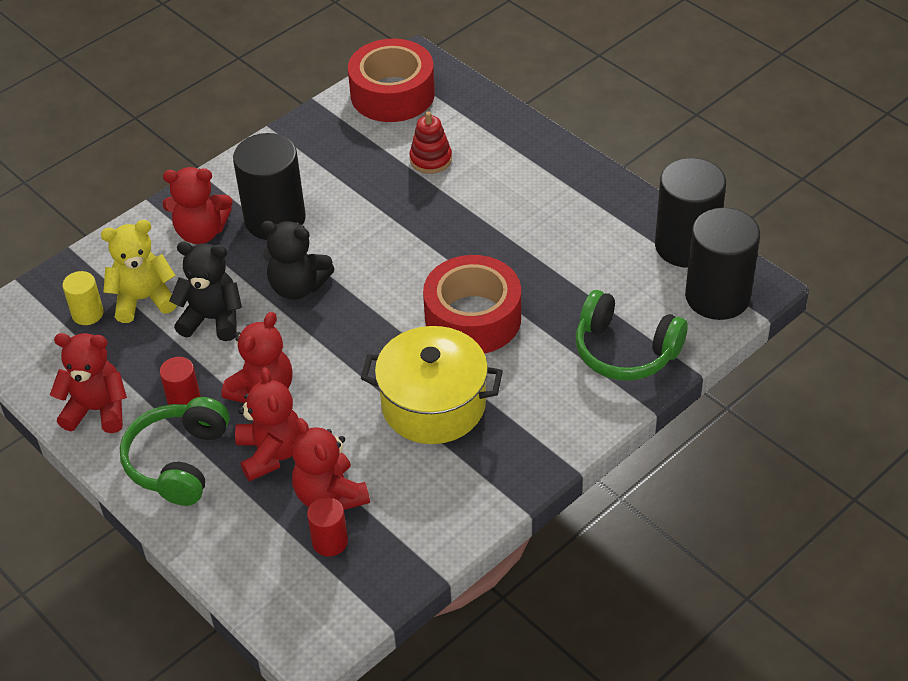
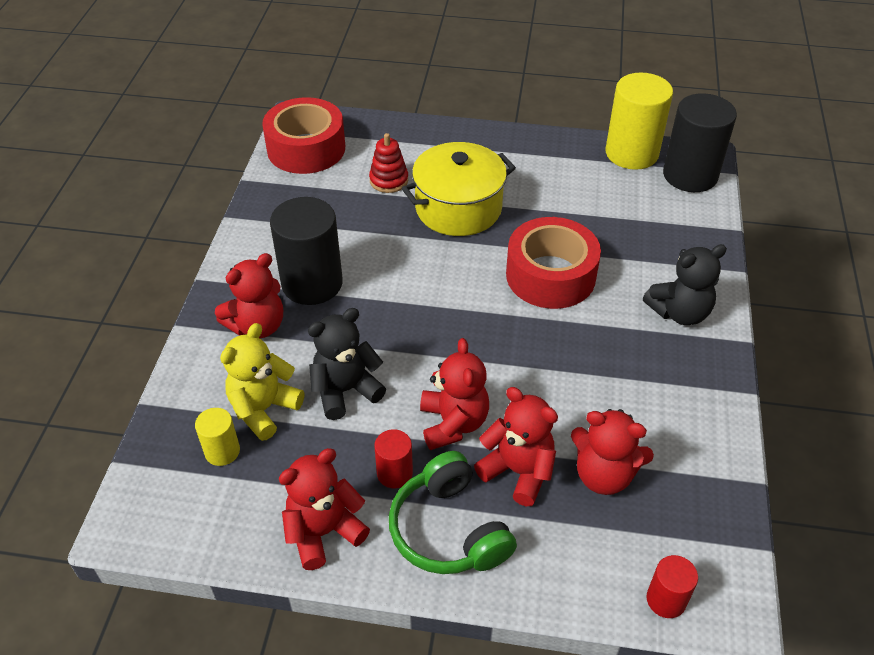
camera: 40 degrees left, 0 degrees up
(298, 287) = (390, 325): black teddy bear -> black teddy bear (679, 312)
(330, 542) = (647, 513): red cylinder -> red cylinder (666, 600)
(433, 405) = (597, 355): yellow pot -> yellow pot (458, 208)
(625, 351) = (678, 241): green headphones -> none
(686, 246) = (631, 153): black cylinder -> yellow cylinder

